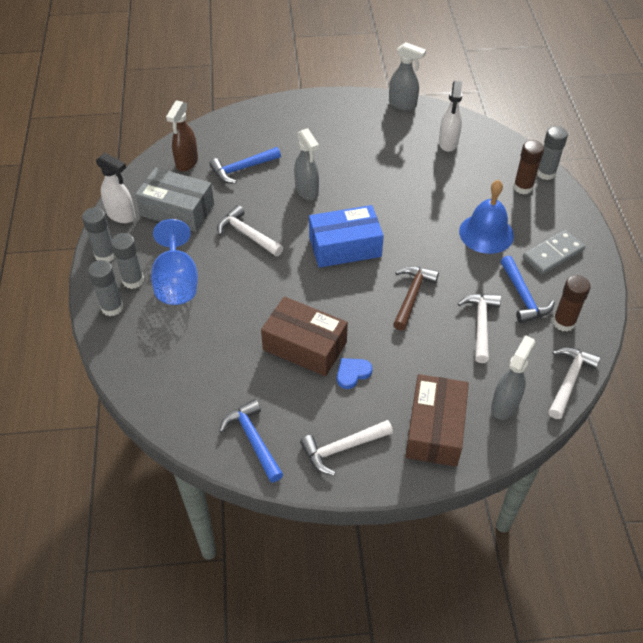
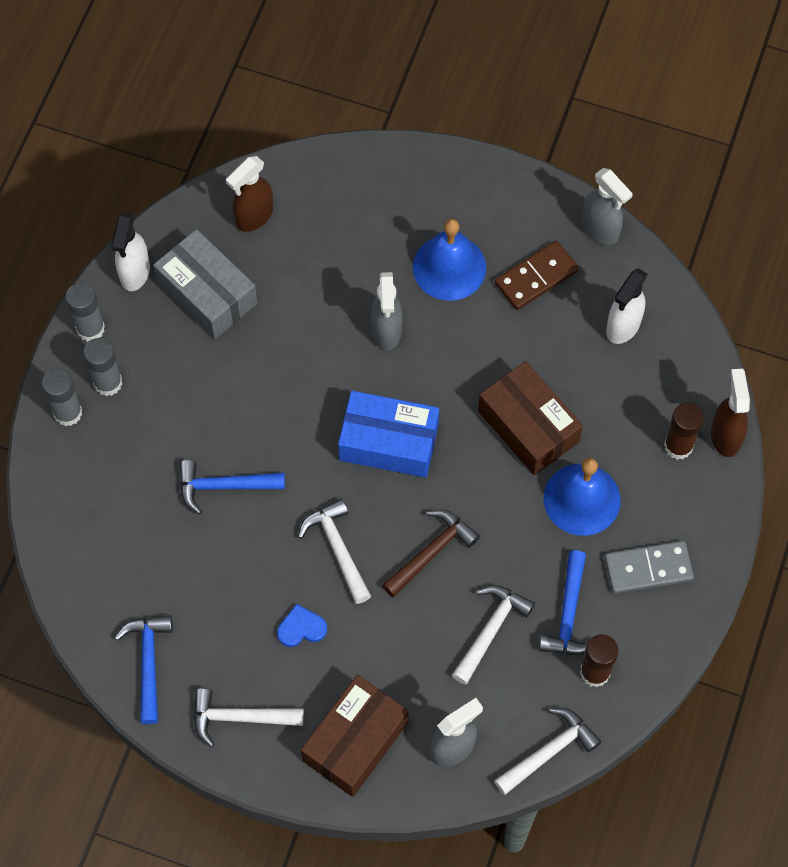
camera: 25 degrees right, 15 degrees up
(121, 215) = (134, 273): white spray bottle -> white spray bottle turned 45 degrees clockwise
(177, 282) = (158, 408): blue goblet -> none
(242, 168) = (321, 257): blue hammer -> blue hammer (224, 486)
(247, 234) = (276, 370): white hammer -> white hammer (338, 549)
(305, 346) = (265, 566): brown box -> brown box (528, 426)
(325, 148) = (449, 267): none -> blue bell
(381, 137) = (536, 277): none -> brown domino
(546, 173) = (725, 436): grey glue stick -> brown spray bottle

